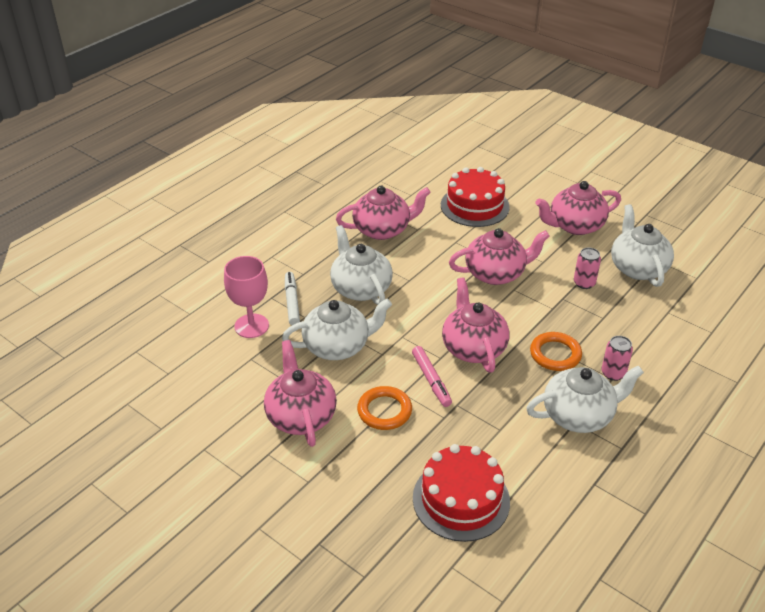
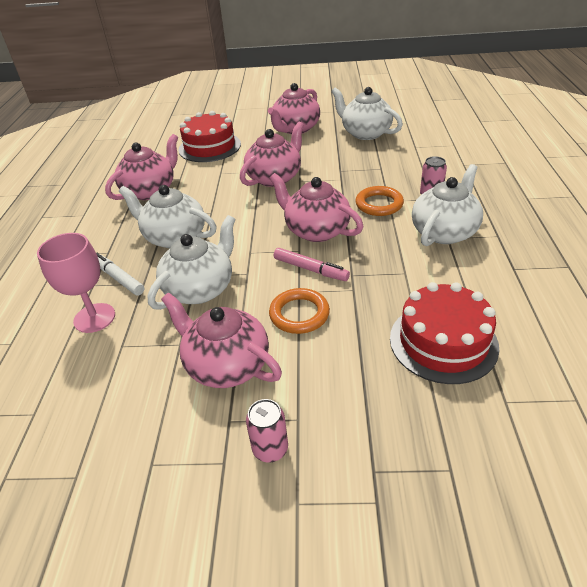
camera: 35 degrees left, 0 degrees up
(584, 283) = (343, 156): pink can -> pink can (270, 449)

